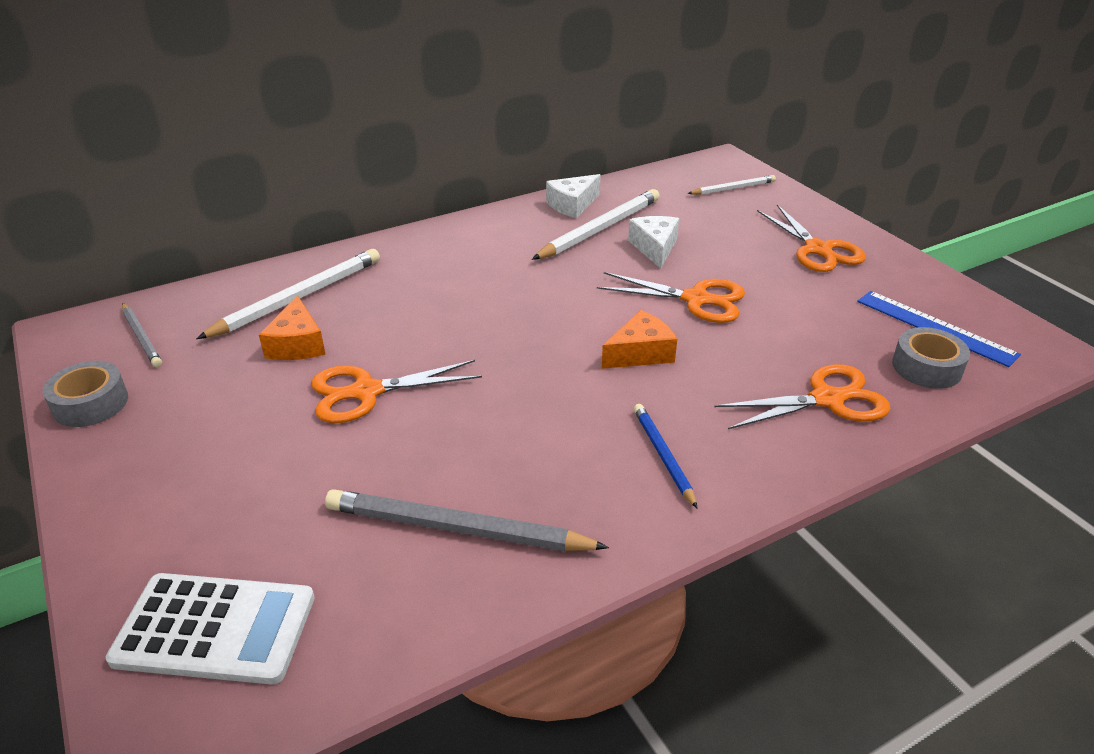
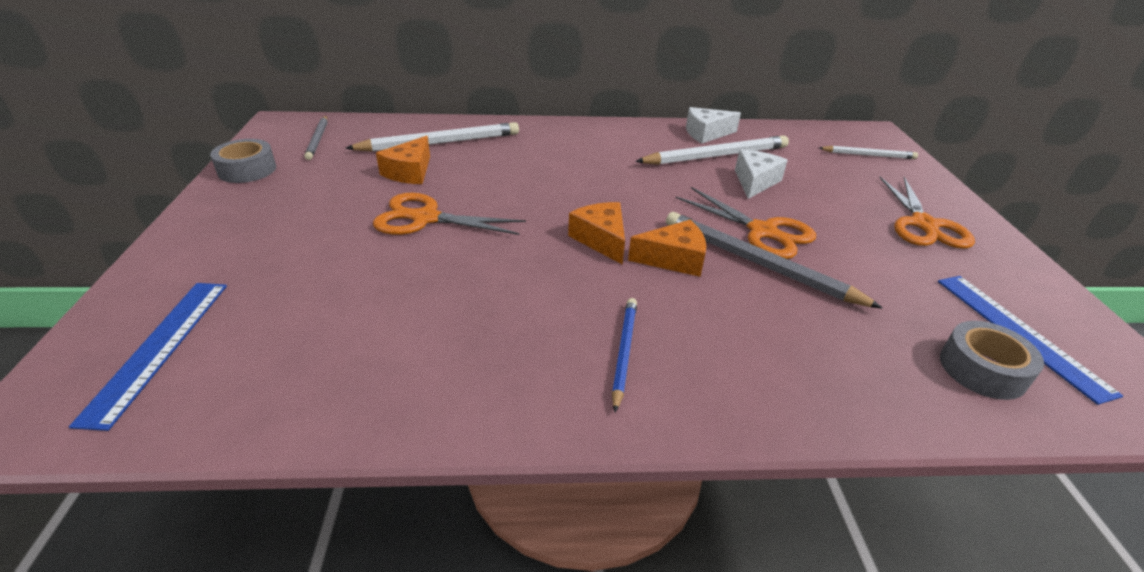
camera: 25 degrees right, 0 degrees up
(215, 629) = (158, 347): white calculator -> blue ruler
(458, 528) = (395, 345): grey pencil -> grey pencil (758, 263)
(561, 356) = (601, 240): none -> orange cheese
(827, 399) = (837, 361): orange scissors -> none

